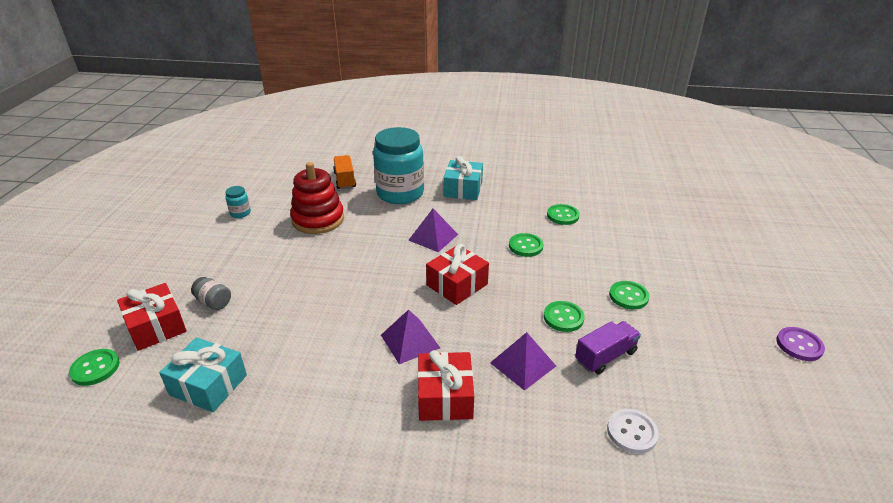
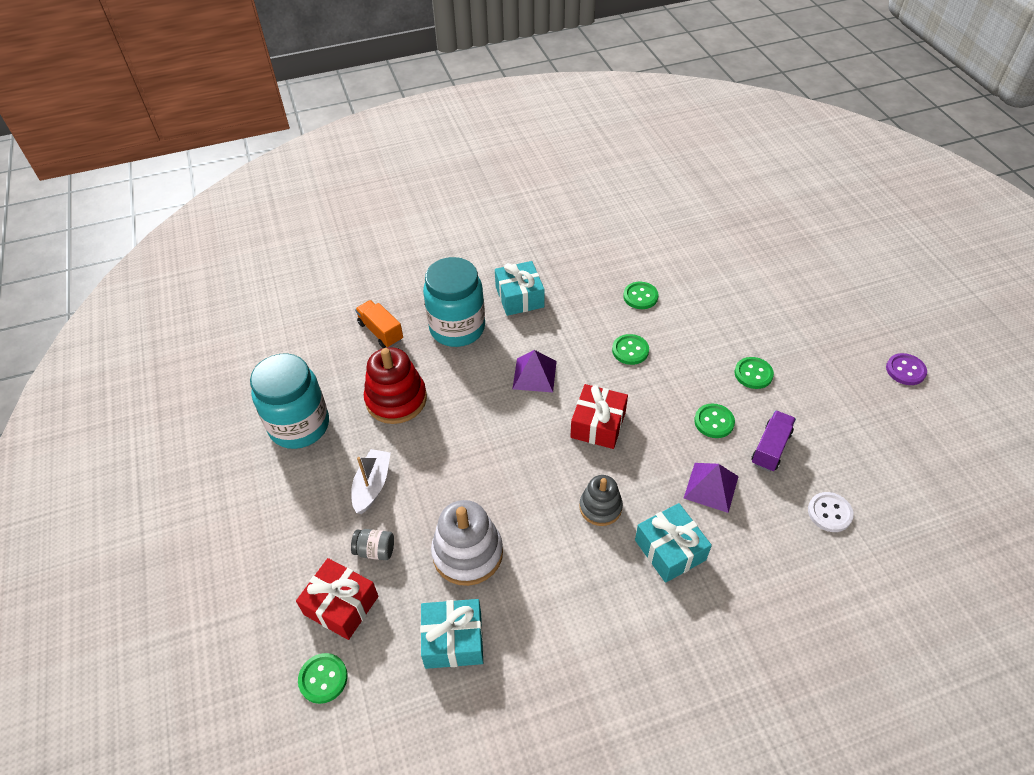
camera: 25 degrees left, 15 degrees up
(240, 213) = (299, 426): turquoise jar -> turquoise jar, size x2.45
(252, 263) = (372, 485): none -> white boat
(276, 330) = (467, 553): none -> white stacking toy
(410, 341) = (600, 507): purple pyramid -> grey stacking toy
(445, 397) = (670, 550): red gift -> turquoise gift

